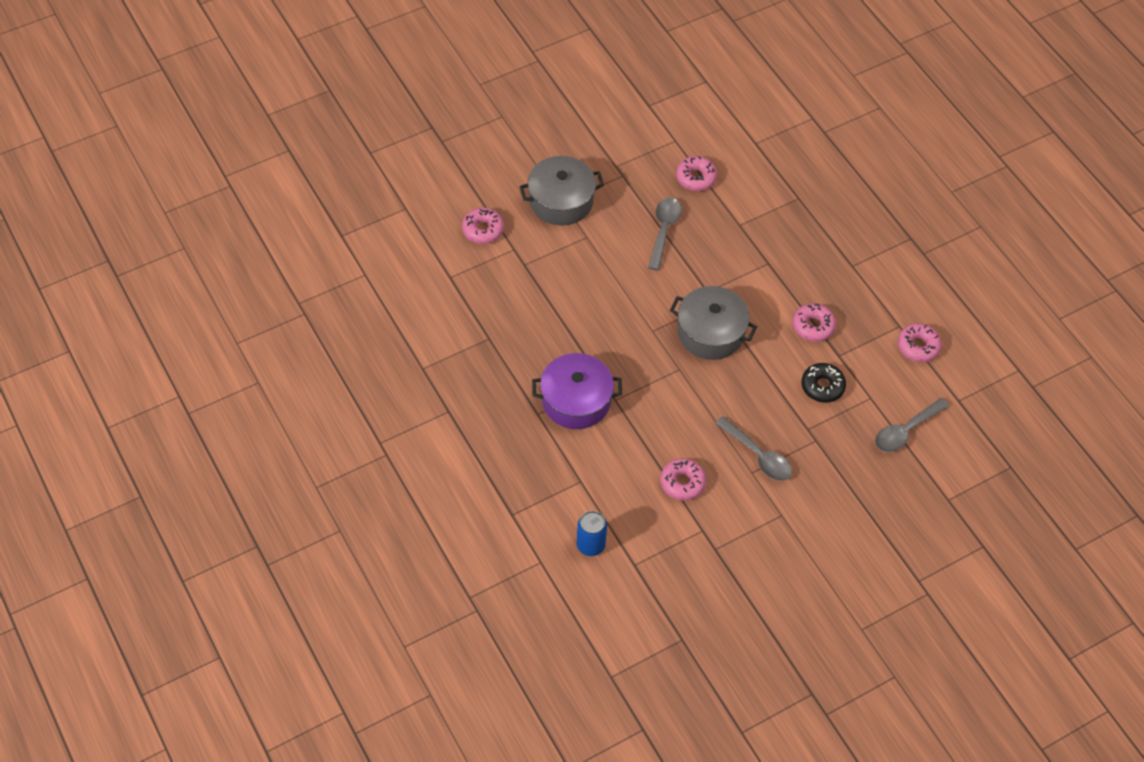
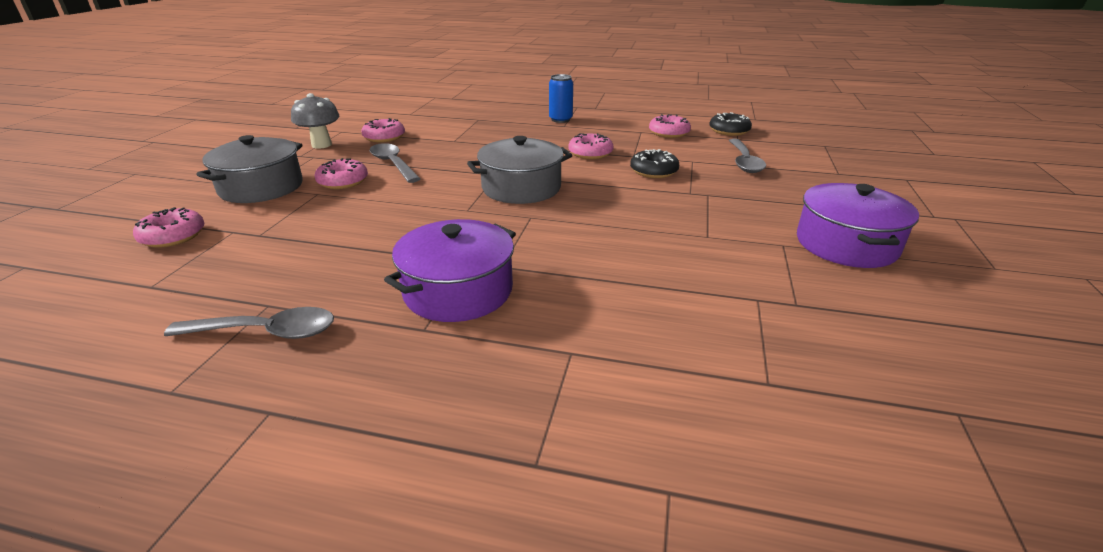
camera: 45 degrees left, 25 degrees down
(590, 545) = (691, 407): blue can -> blue can (560, 119)
(642, 157) = (321, 145): none -> grey mushroom
(682, 483) = (671, 279): pink donut -> pink donut (343, 181)
(758, 455) = (690, 224): grey spoon -> grey spoon (266, 332)
(816, 546) = (846, 244): none -> purple pot
(973, 384) = (729, 131): none -> black donut

